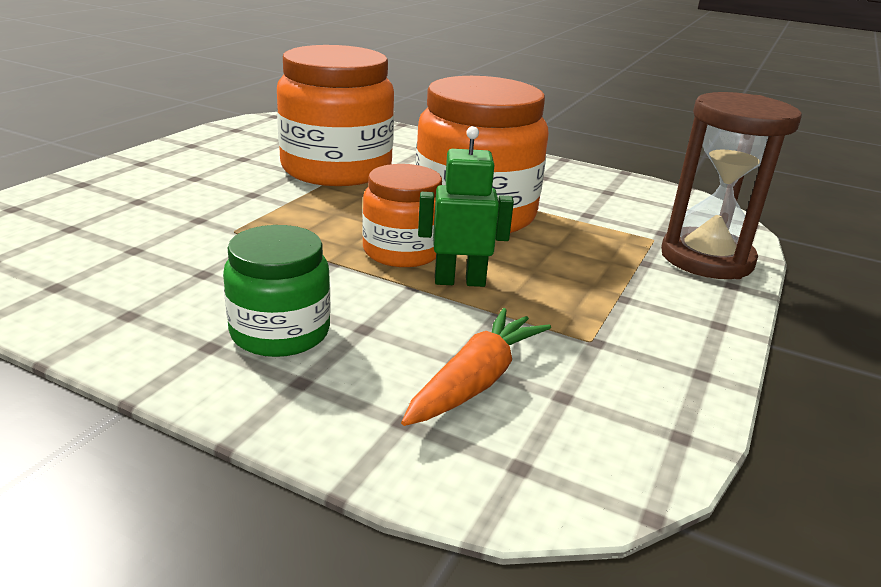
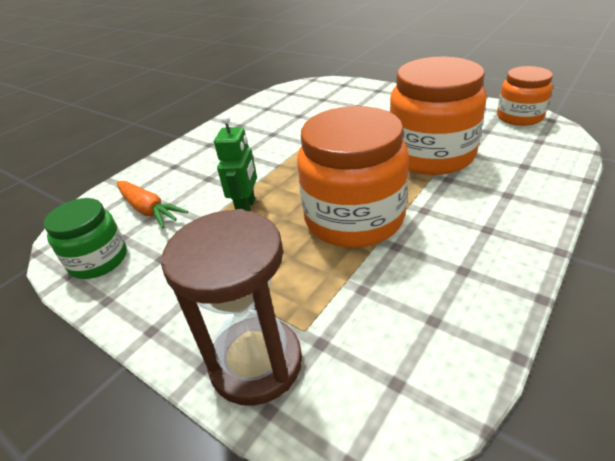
camera: 105 degrees right, 10 degrees up
(280, 332) = (212, 157): green jar -> green jar (98, 260)
(402, 251) = (289, 186): orange jar -> orange jar (519, 117)

